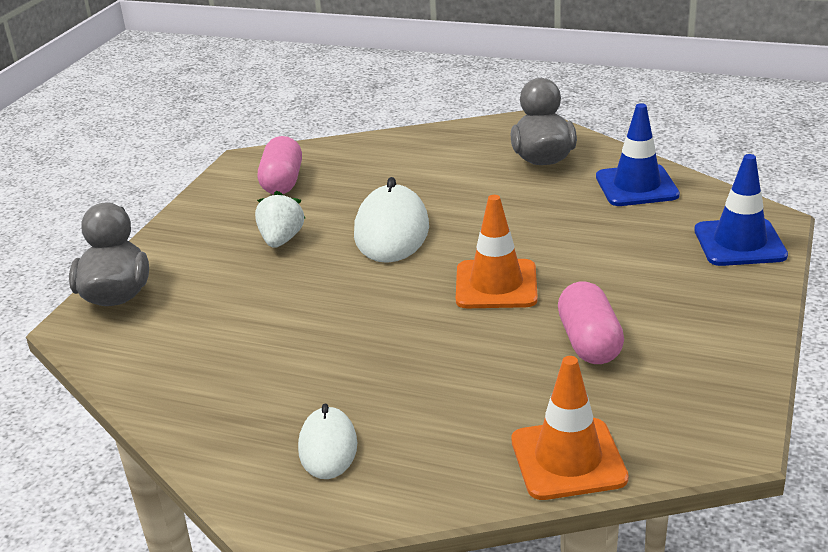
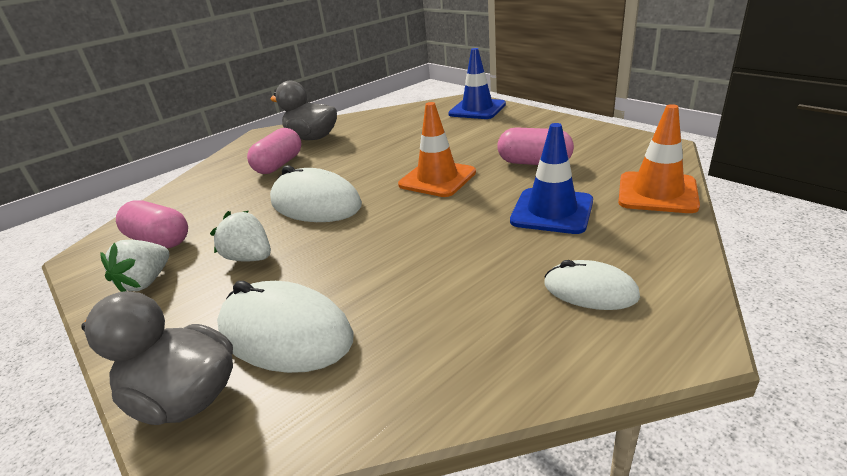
camera: 60 degrees left, 0 degrees up
(195, 304) = (285, 333): none -> white mouse
(224, 209) = (146, 282): none -> white strawberry
(459, 170) = (279, 165): none -> pink capsule
(636, 186) = (386, 120): blue traffic cone -> blue traffic cone (552, 211)

